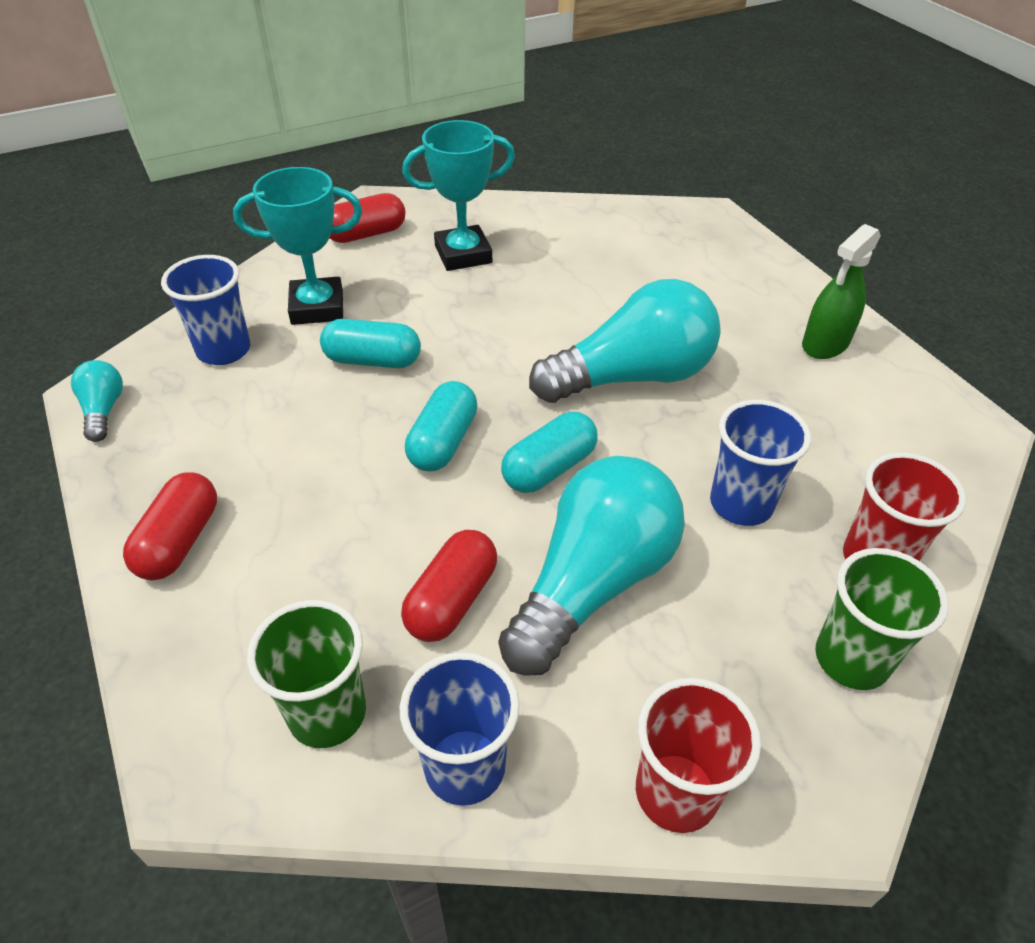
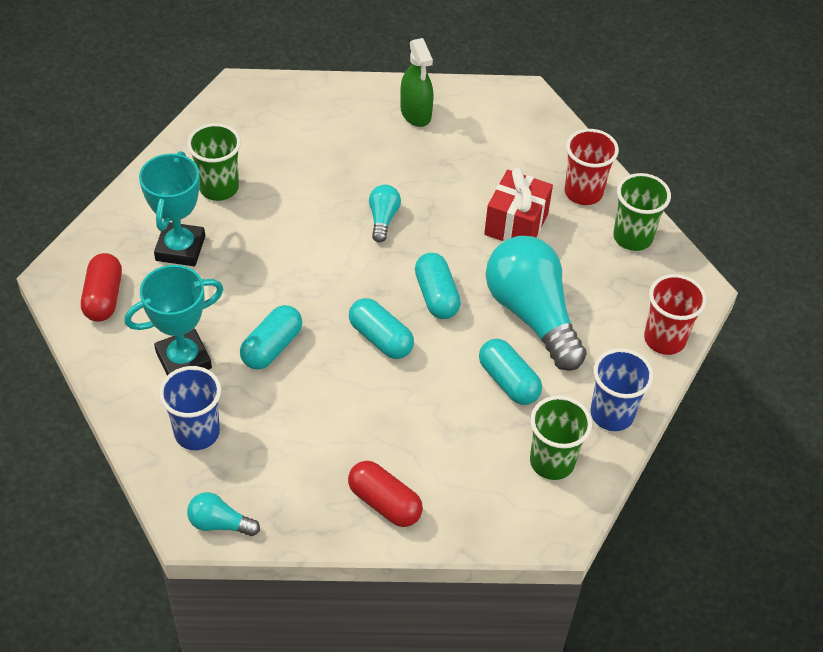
camera: 65 degrees left, 5 degrees up
(317, 307) = (183, 360): turquoise trophy -> turquoise trophy turned 45 degrees clockwise
(452, 600) = (508, 381): red capsule -> turquoise capsule
(564, 249) = (219, 188): none -> green cup
(632, 377) = (383, 219): turquoise light bulb -> turquoise light bulb, size x0.45
(741, 504) = (516, 224): blue cup -> red gift

